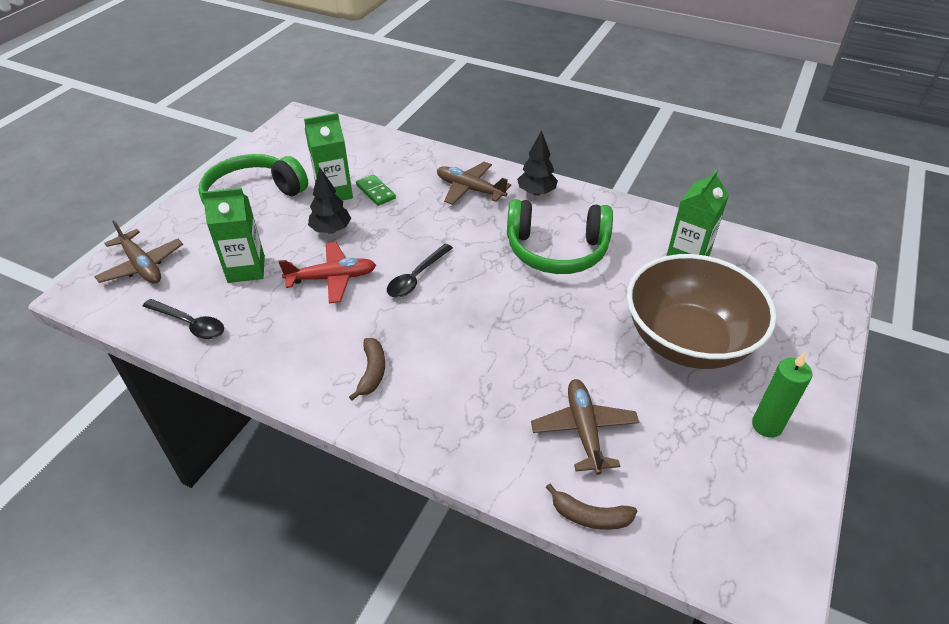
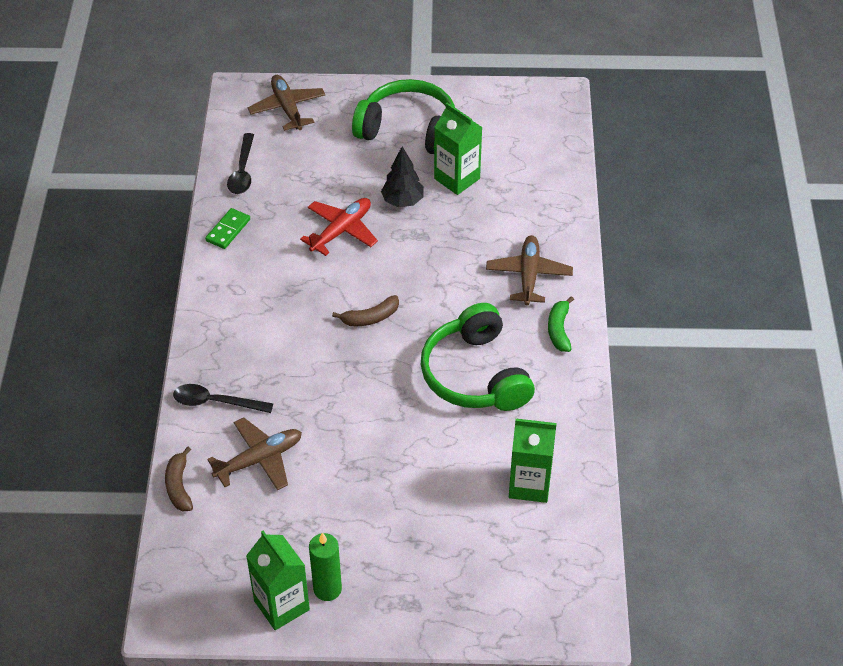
camera: 65 degrees right, 5 degrees up
(142, 266) = (287, 108): brown plane -> brown plane turned 135 degrees clockwise
(246, 269) = (320, 171): green carton -> green carton (281, 605)
(332, 278) = (341, 231): red plane -> red plane turned 105 degrees counterclockwise
(372, 372) = (251, 303): brown banana -> brown banana (370, 318)
(376, 192) = (478, 207): green domino -> green domino (228, 230)
(416, 277) = (375, 286): black spoon -> black spoon (216, 402)
(536, 192) = (559, 329): black tree -> green banana
(688, 341) = (404, 510): brown bowl -> none

